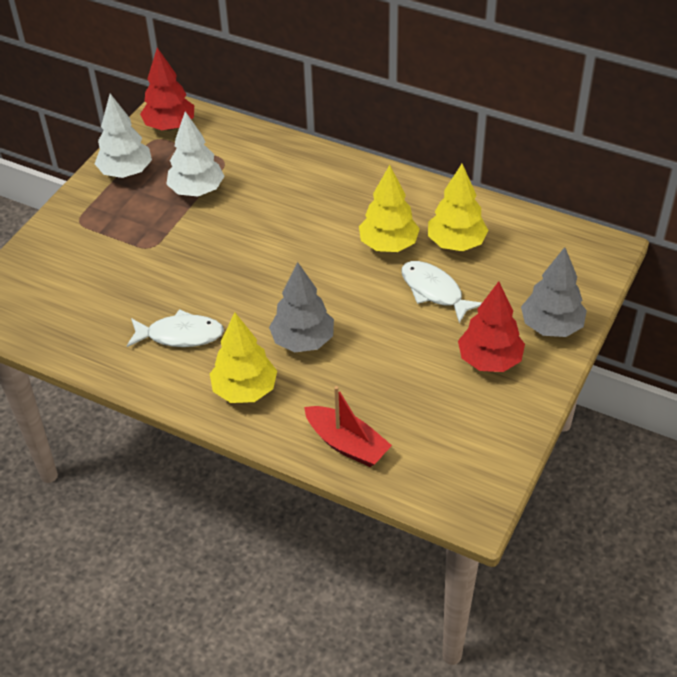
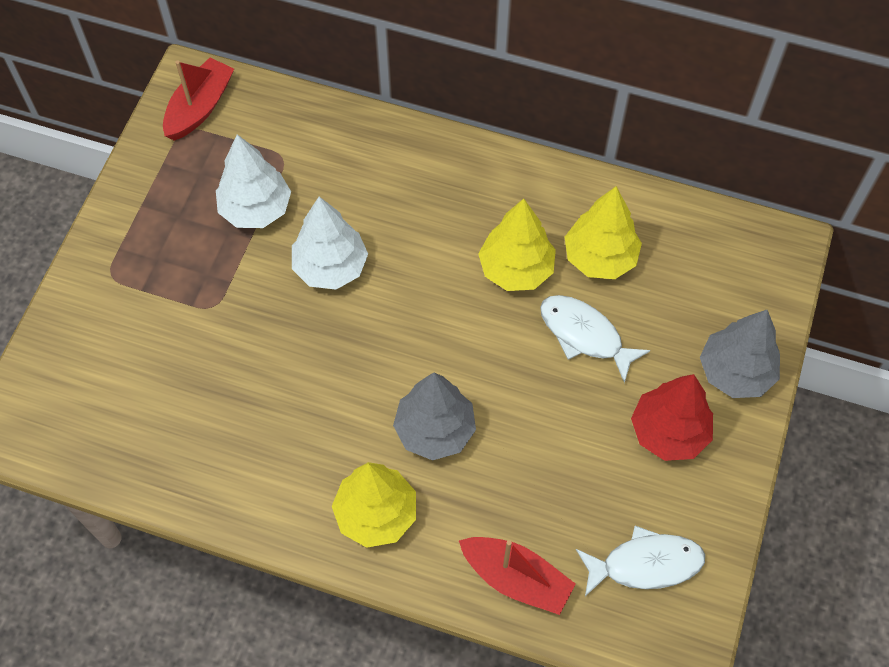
camera: 10 degrees left, 15 degrees up
(126, 172) = (157, 189): white tree -> white tree (330, 267)
(170, 126) = (200, 107): red tree -> red boat
(180, 335) = (279, 440): white fish -> white fish (645, 564)

